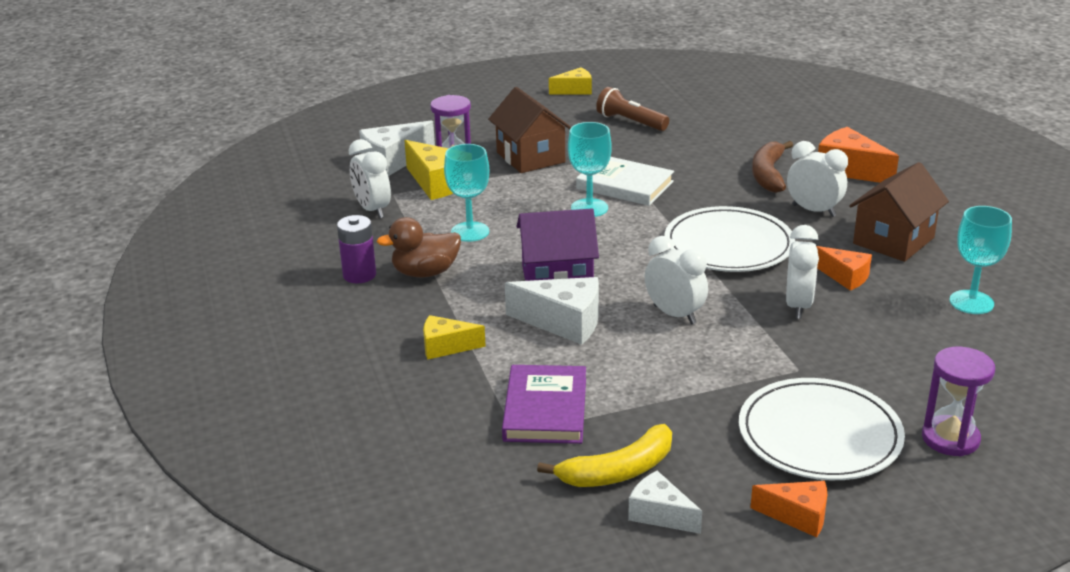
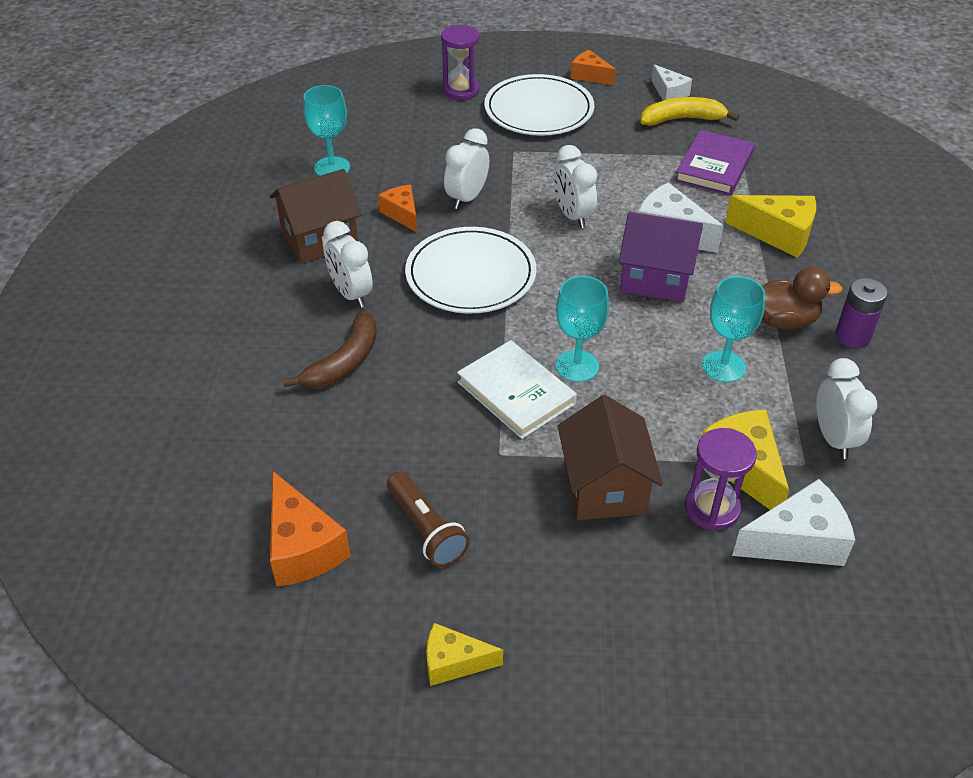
camera: 160 degrees left, 15 degrees up
(446, 347) = (778, 234): yellow cheese -> yellow cheese, size x1.59
(849, 170) = (252, 342): orange cheese -> orange cheese (302, 547)

